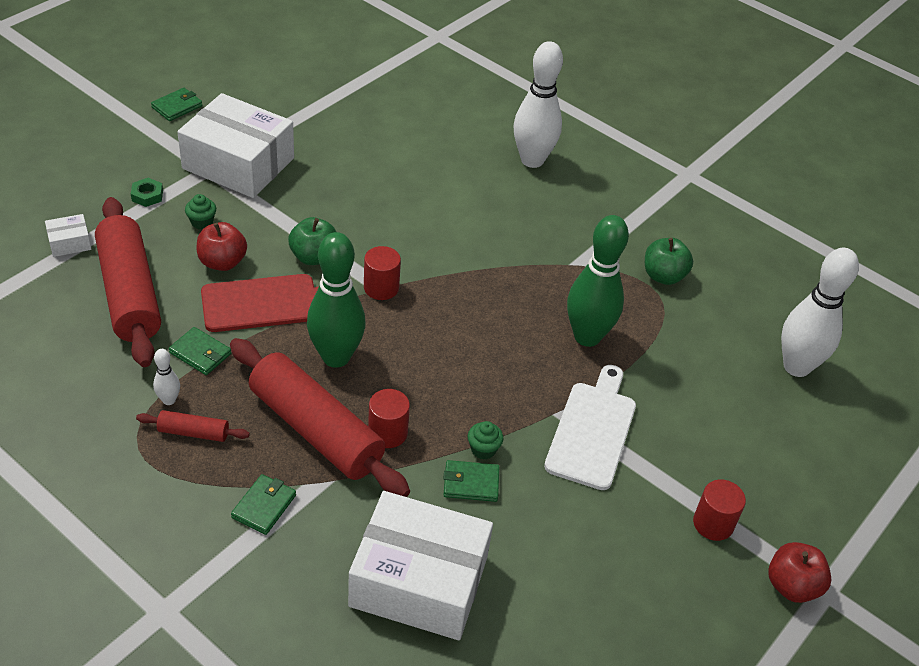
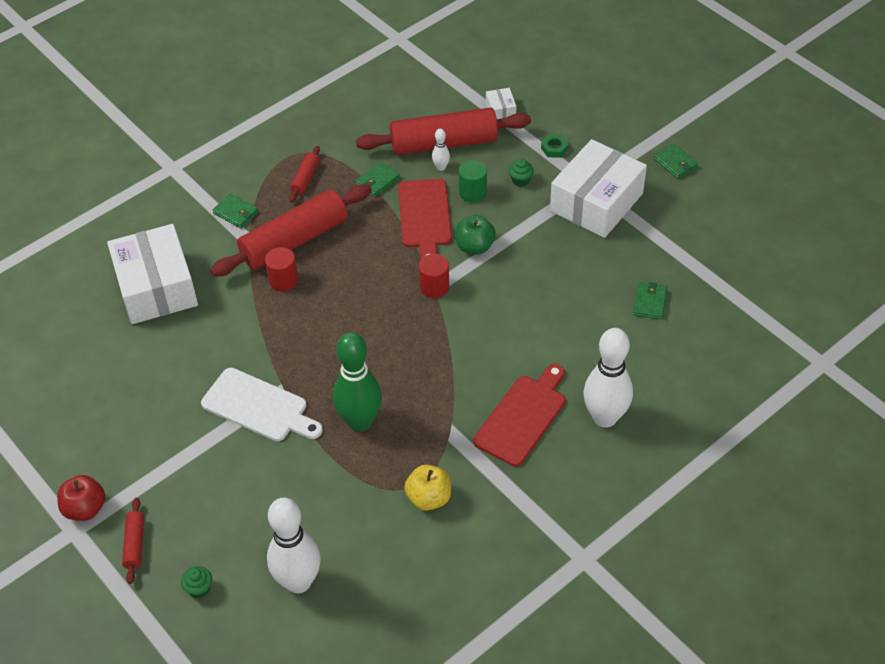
camera: 105 degrees right, 5 degrees up
(169, 400) = (336, 166): white bowling pin -> white bowling pin (441, 167)
(222, 262) = (472, 192): red apple -> green cylinder
(336, 357) = (362, 255): green bowling pin -> none
(419, 581) = (156, 287): white box -> white box turned 45 degrees counterclockwise
(471, 483) = (227, 323): green wallet -> green wallet (649, 302)
(483, 449) = (256, 334): green cupcake -> green cupcake (199, 589)
(546, 214) = (522, 417): none -> red cutting board
(663, 276) = (429, 498): green apple -> yellow apple
(713, 523) = (153, 469): red cylinder -> none
(816, 521) = (135, 544): none -> red rolling pin

